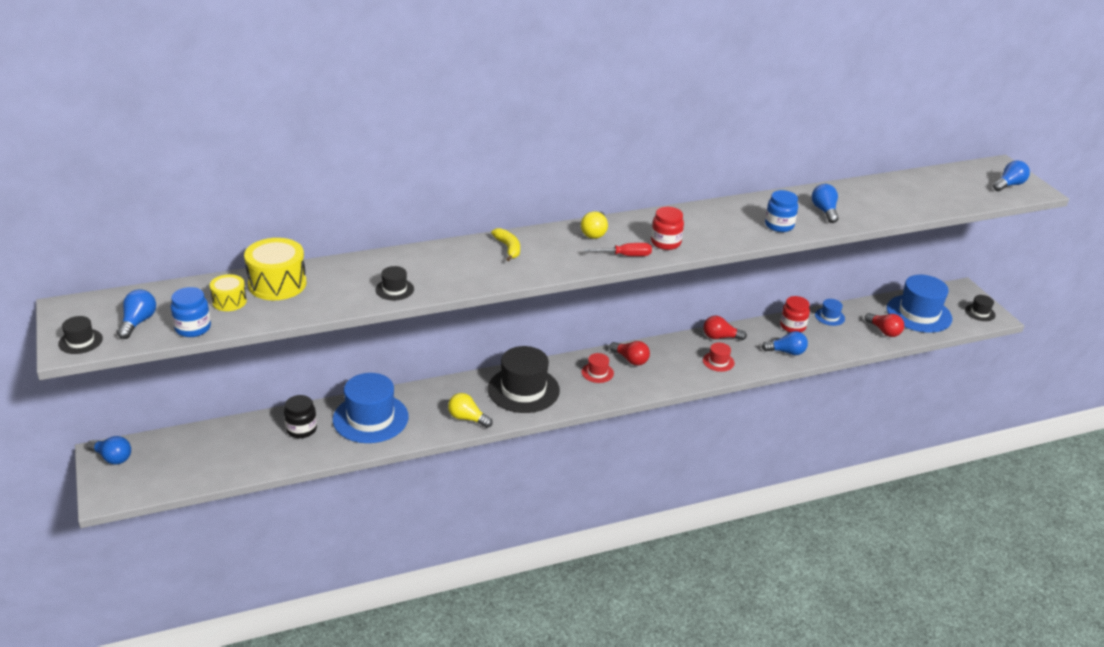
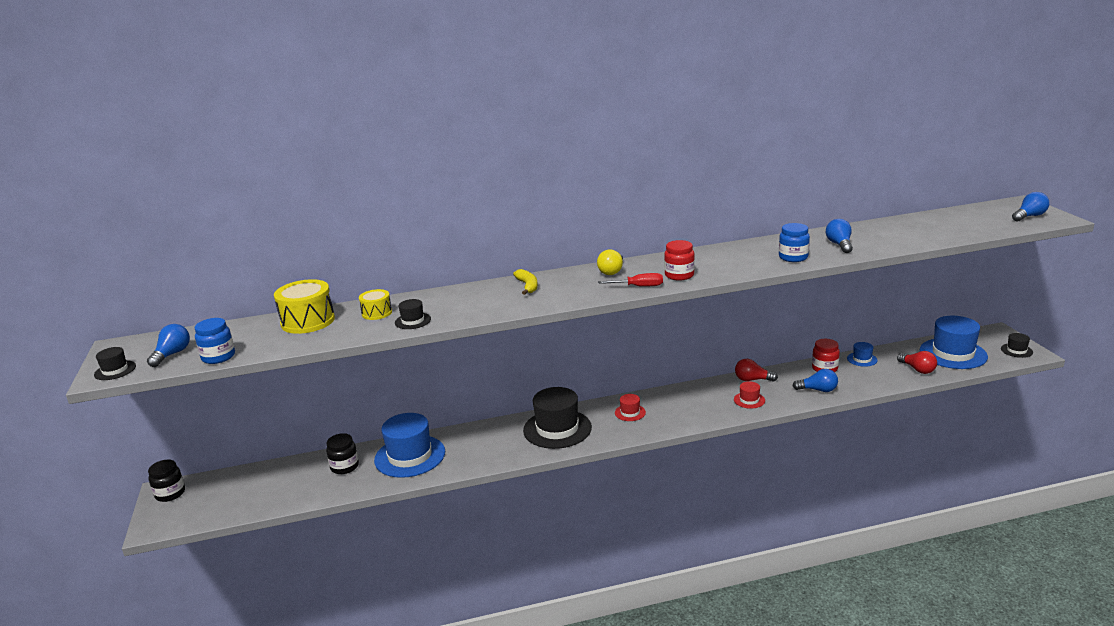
camera: 10 degrees right, 10 degrees down
(112, 458) = (170, 494): blue light bulb -> black jar
(229, 301) = (260, 336): yellow drum -> yellow drum (377, 313)
(467, 418) = (500, 454): yellow light bulb -> none
(631, 360) = (663, 401): red light bulb -> none

